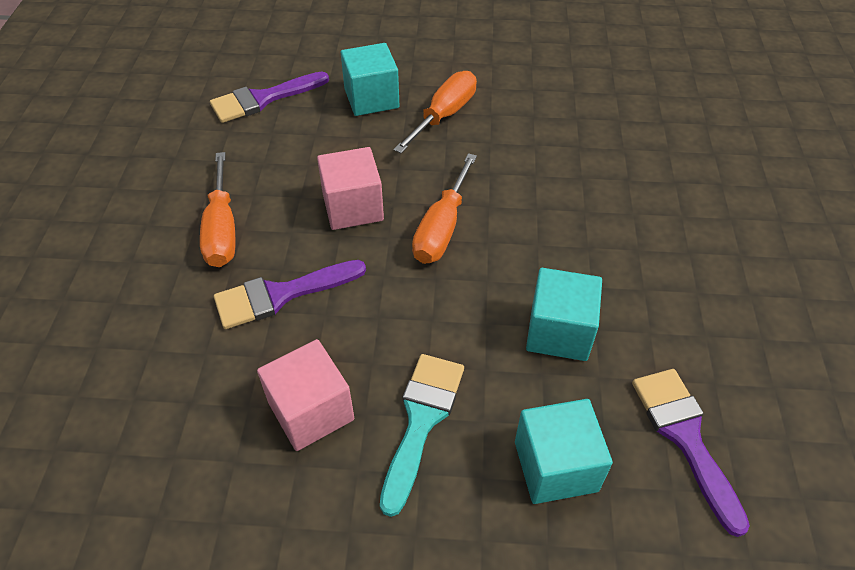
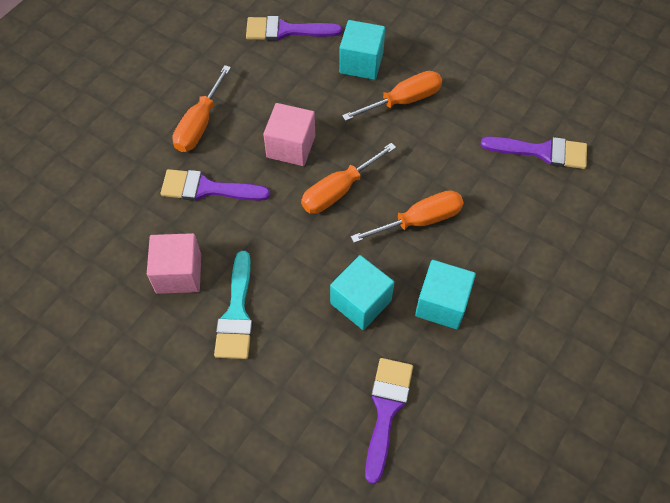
camera: 30 degrees right, 10 degrees up
(421, 421) = (236, 313): turquoise brush -> turquoise brush turned 135 degrees clockwise
(554, 219) = (420, 220): none -> orange screwdriver
(555, 466) = (294, 383): turquoise cube -> turquoise cube (442, 304)
(618, 106) = (542, 152): none -> purple brush

